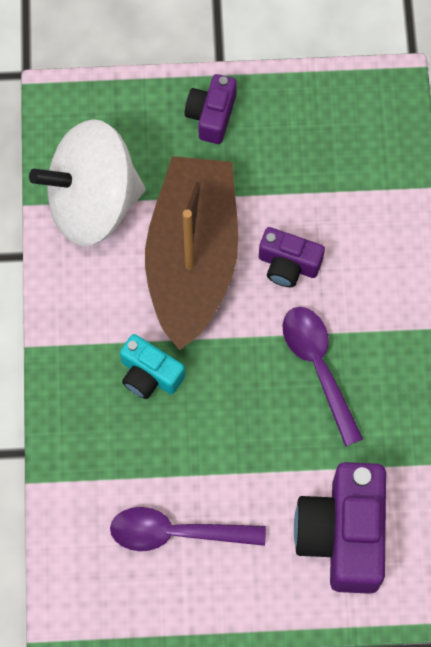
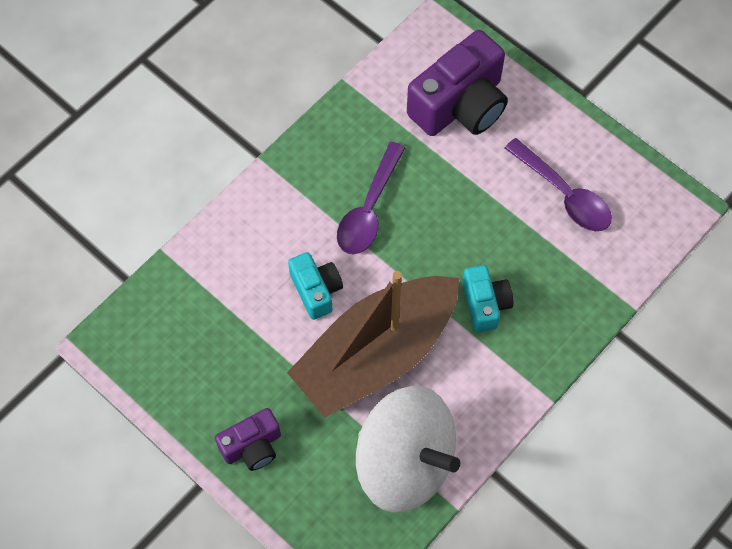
camera: 135 degrees left, 5 degrees down
(288, 264) = (316, 290): purple camera -> turquoise camera

